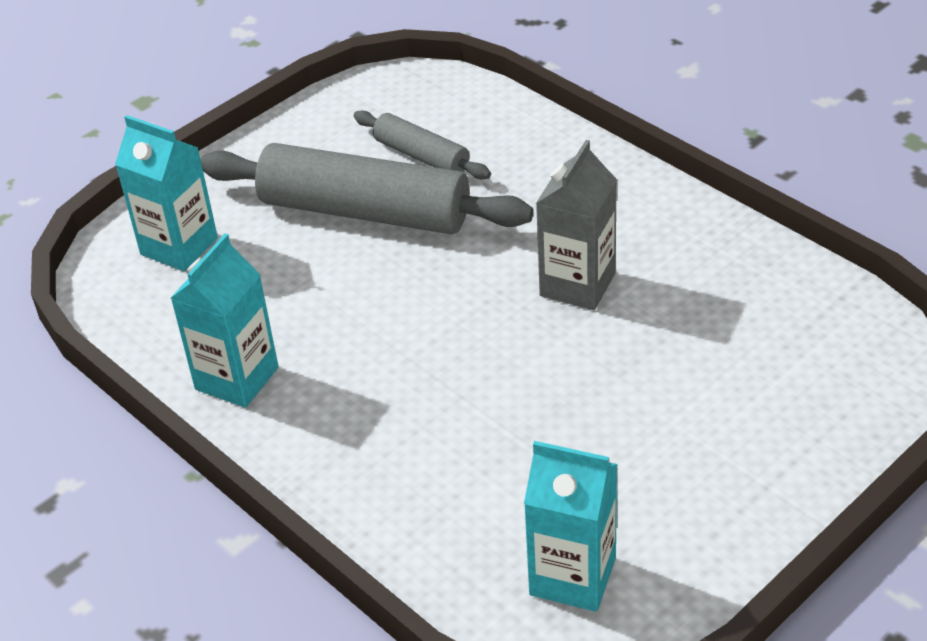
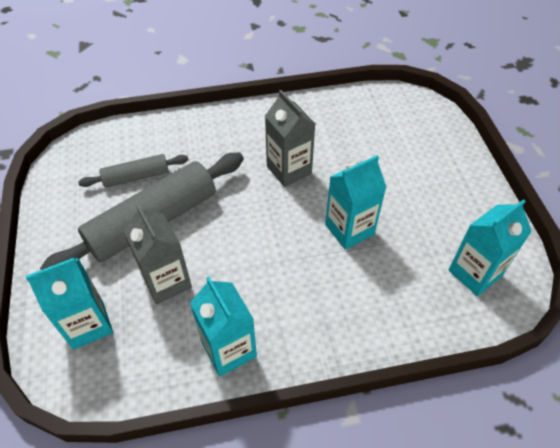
camera: 60 degrees left, 10 degrees up
(287, 273) = (166, 281): none -> grey carton
(526, 399) = (349, 229): none -> turquoise carton

